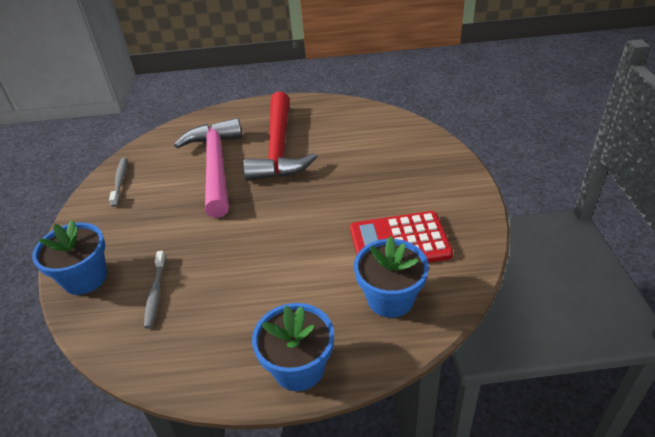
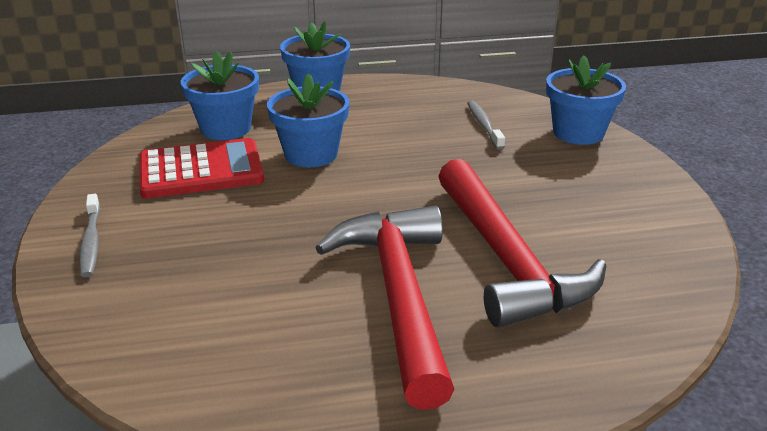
camera: 170 degrees right, 10 degrees down
(120, 181) = (658, 231): grey toothbrush -> grey toothbrush (91, 242)
(215, 166) = (506, 259): pink hammer -> red hammer
(314, 258) = (311, 154): none -> blue flower pot

